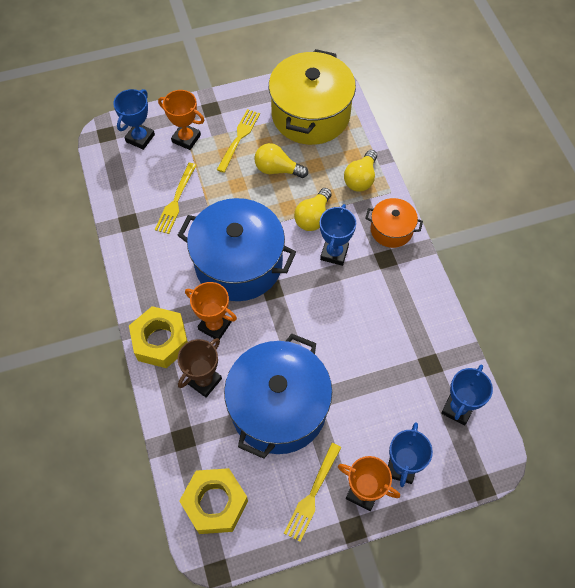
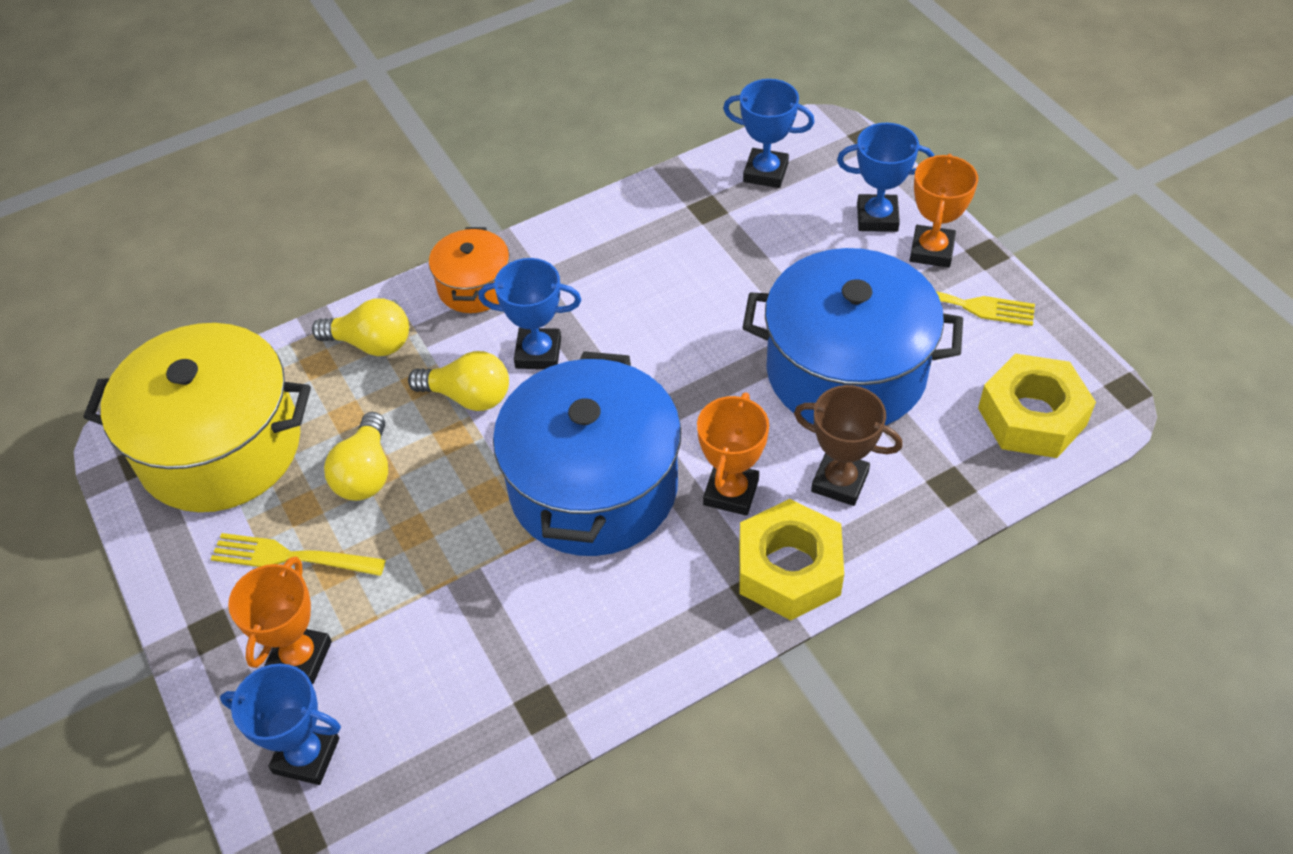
camera: 100 degrees left, 10 degrees down
(176, 200) = (469, 631): yellow fork -> none

